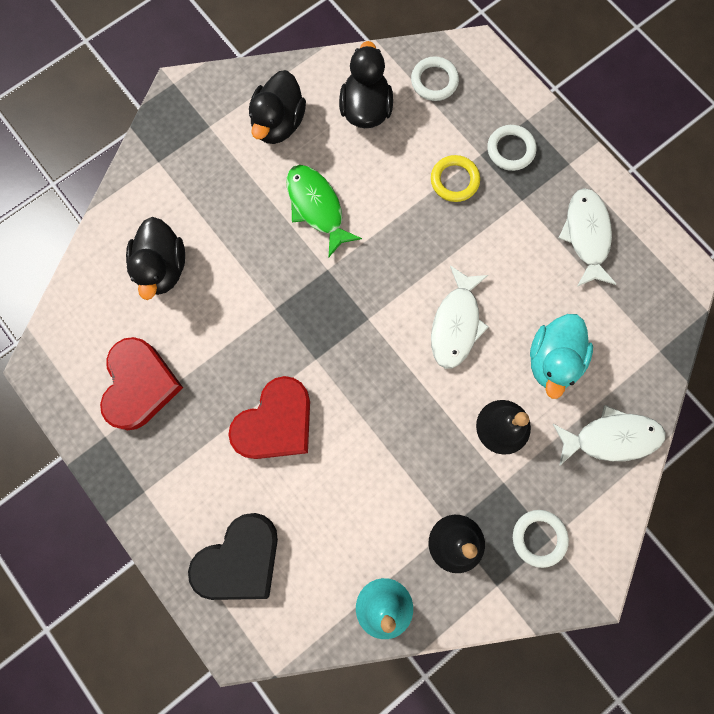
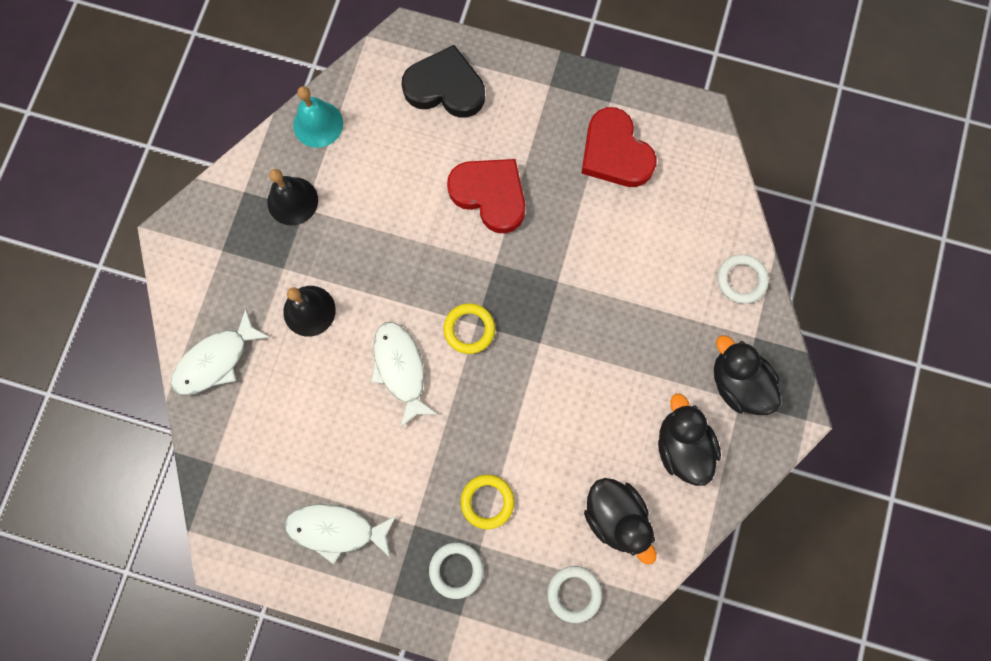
camera: 145 degrees right, 0 degrees up
(163, 268) = (673, 251): black duck -> black duck (738, 383)
(239, 559) = (445, 87): black heart -> black heart turned 90 degrees clockwise
(276, 423) = (490, 195): red heart -> red heart turned 120 degrees clockwise
(316, 207) = (589, 391): green fish -> none
(377, 318) = (469, 329): none -> yellow ring
(539, 538) = (231, 245): white ring -> white ring (741, 280)
(552, 360) = (301, 393): turquoise duck -> none
(586, 235) = (336, 530): white fish -> white fish turned 135 degrees clockwise

